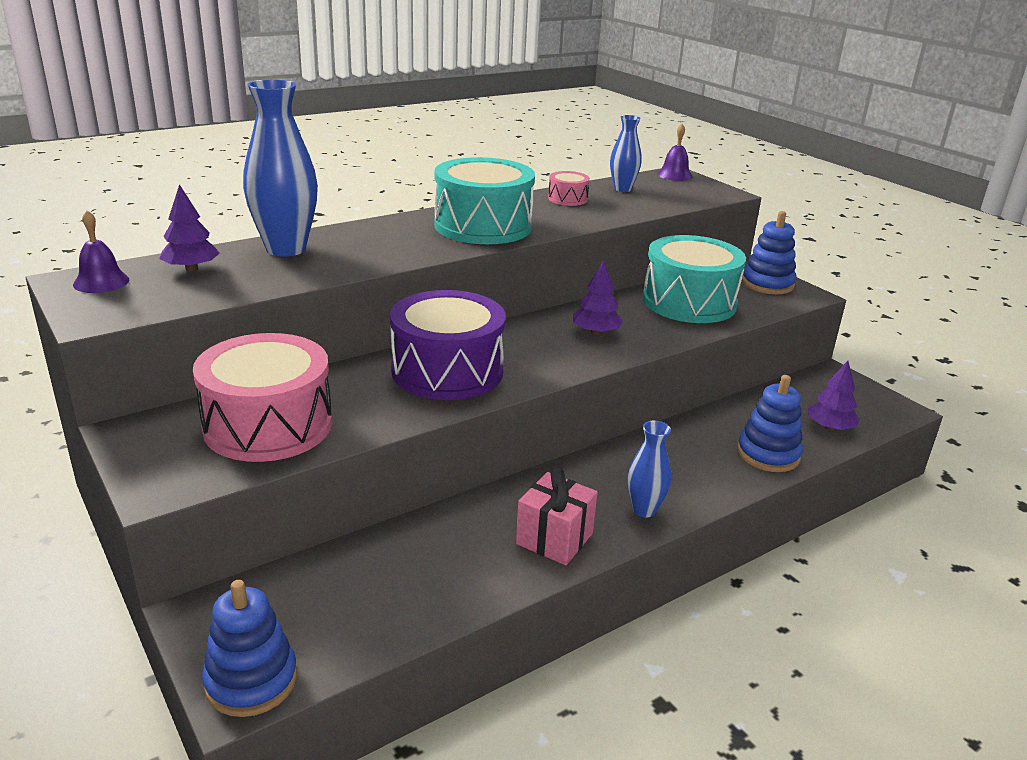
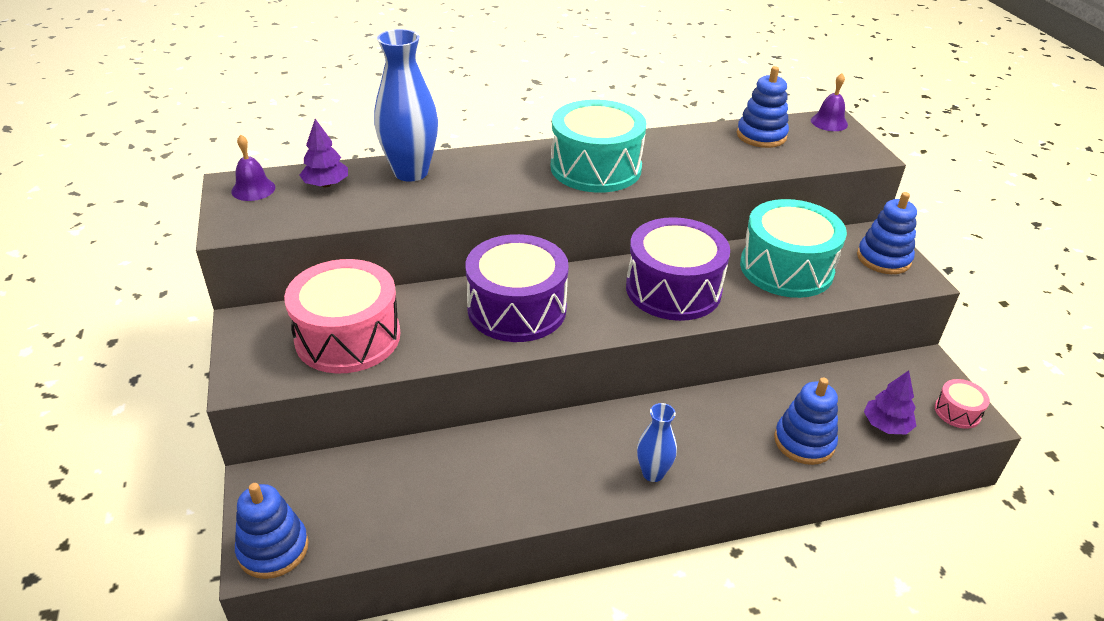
camera: 20 degrees right, 10 degrees up
(554, 539) = (559, 483): pink gift -> none
(567, 199) = (697, 142): pink drum -> pink drum (957, 412)
(596, 332) = (673, 289): purple tree -> purple drum
(622, 189) = (761, 136): blue vase -> blue stacking toy

